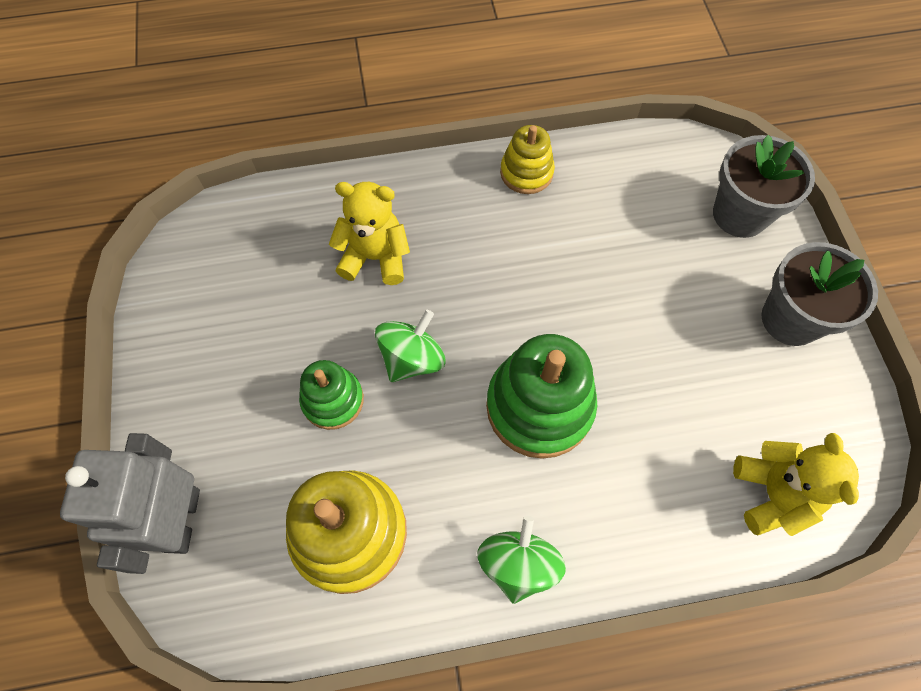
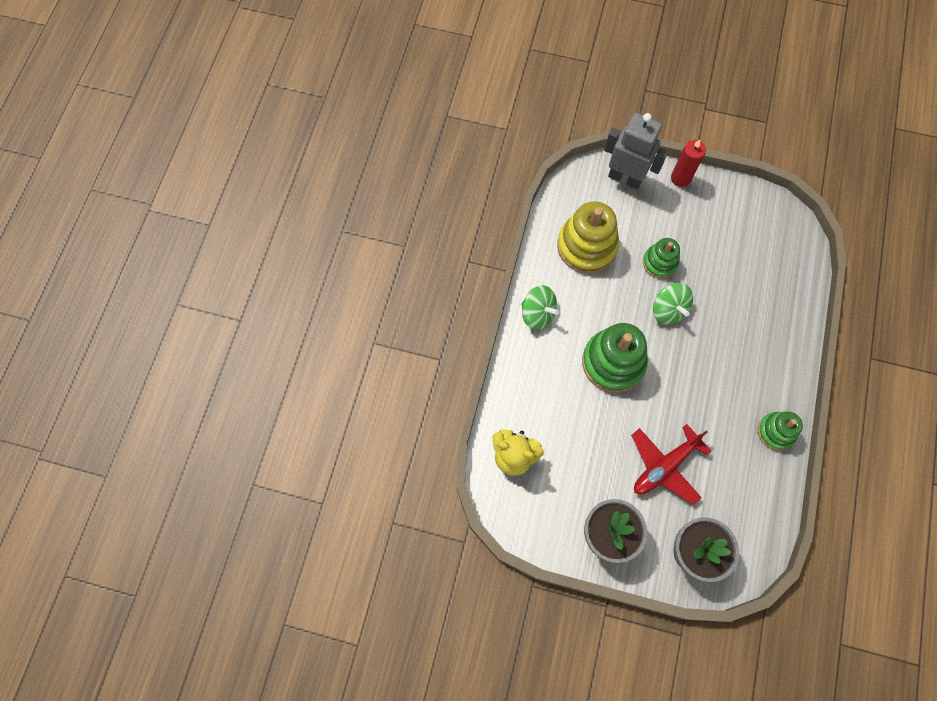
camera: 115 degrees right, 5 degrees up
(153, 424) = (680, 178): none -> red candle
(375, 257) = (743, 316): yellow teddy bear -> none
(526, 172) = (776, 432): yellow stacking toy -> green stacking toy
(652, 282) = (664, 466): none -> red plane

